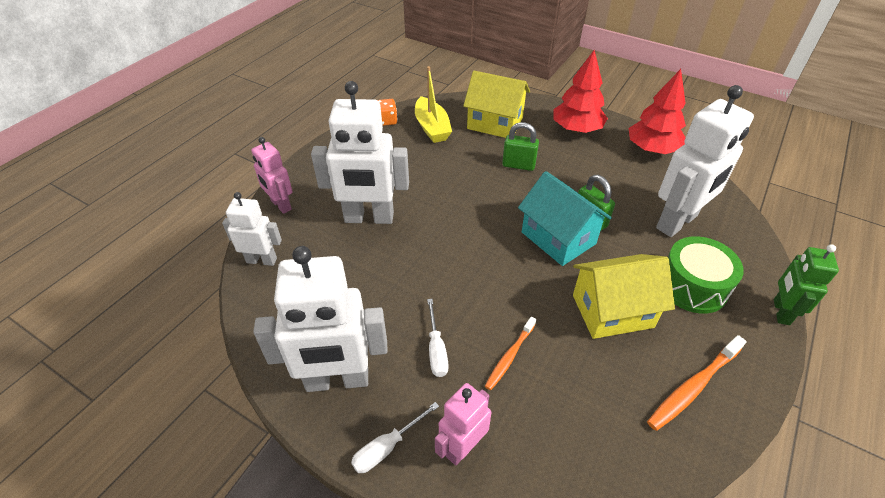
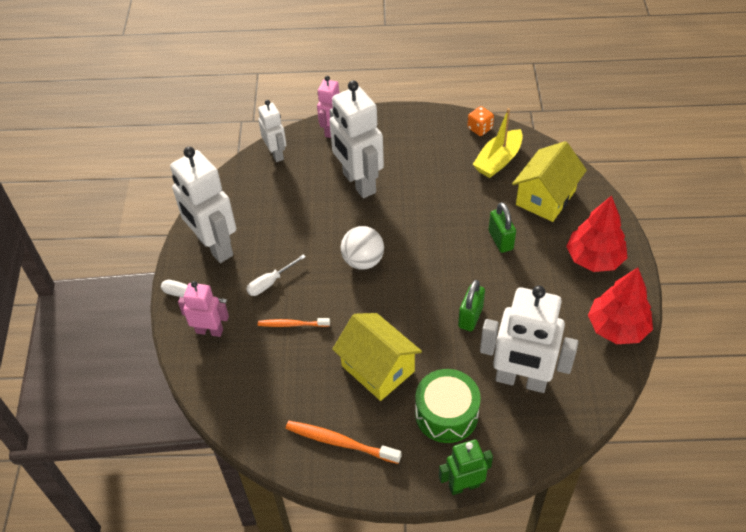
camera: 60 degrees right, 5 degrees up
(469, 260) = (363, 261): none -> white ball
(495, 123) = (545, 198): yellow house -> yellow house turned 45 degrees clockwise
(558, 238) = (431, 304): turquoise house -> none

